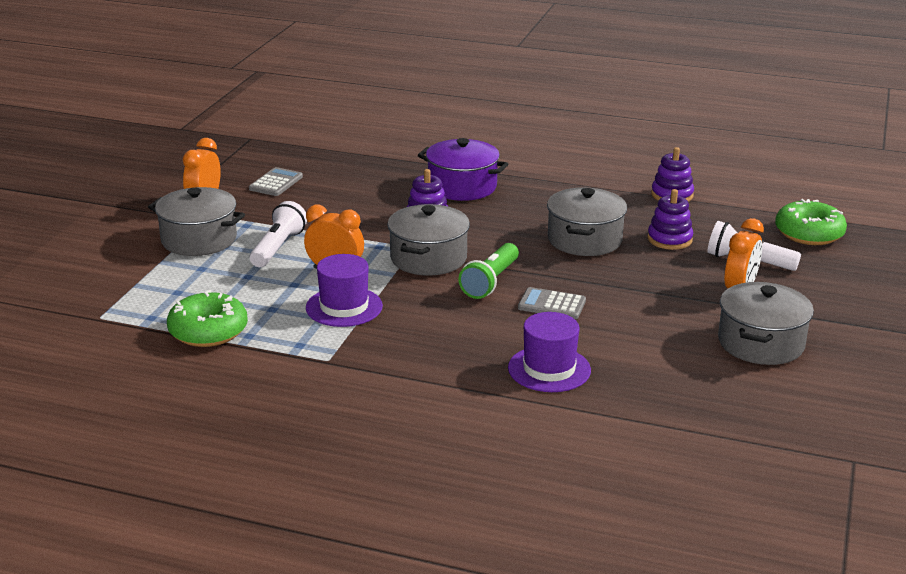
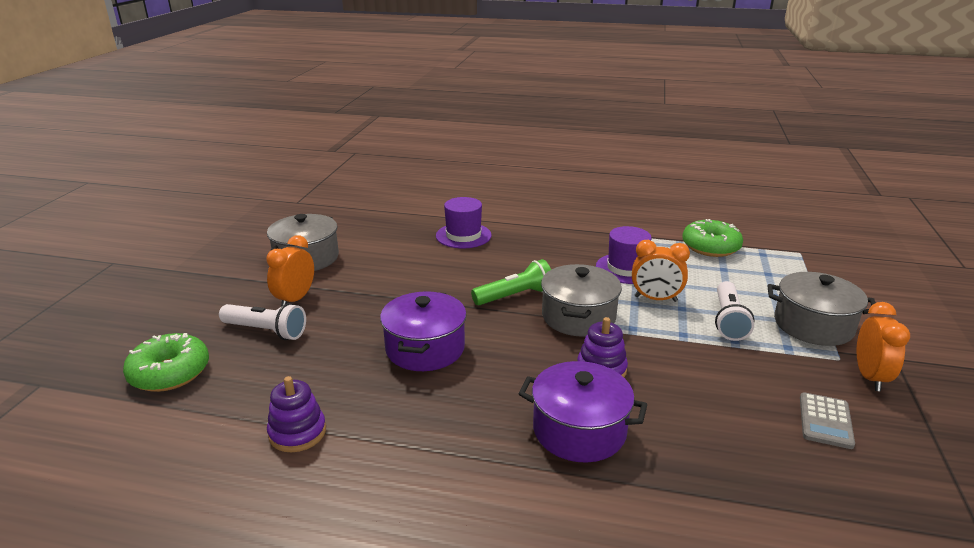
camera: 175 degrees right, 0 degrees up
(490, 282) = (515, 296): green flashlight -> green flashlight turned 45 degrees clockwise
(551, 304) = (461, 279): grey calculator -> none
(584, 240) = (425, 348): grey pot -> purple pot
(669, 239) = (333, 355): purple stacking toy -> none

